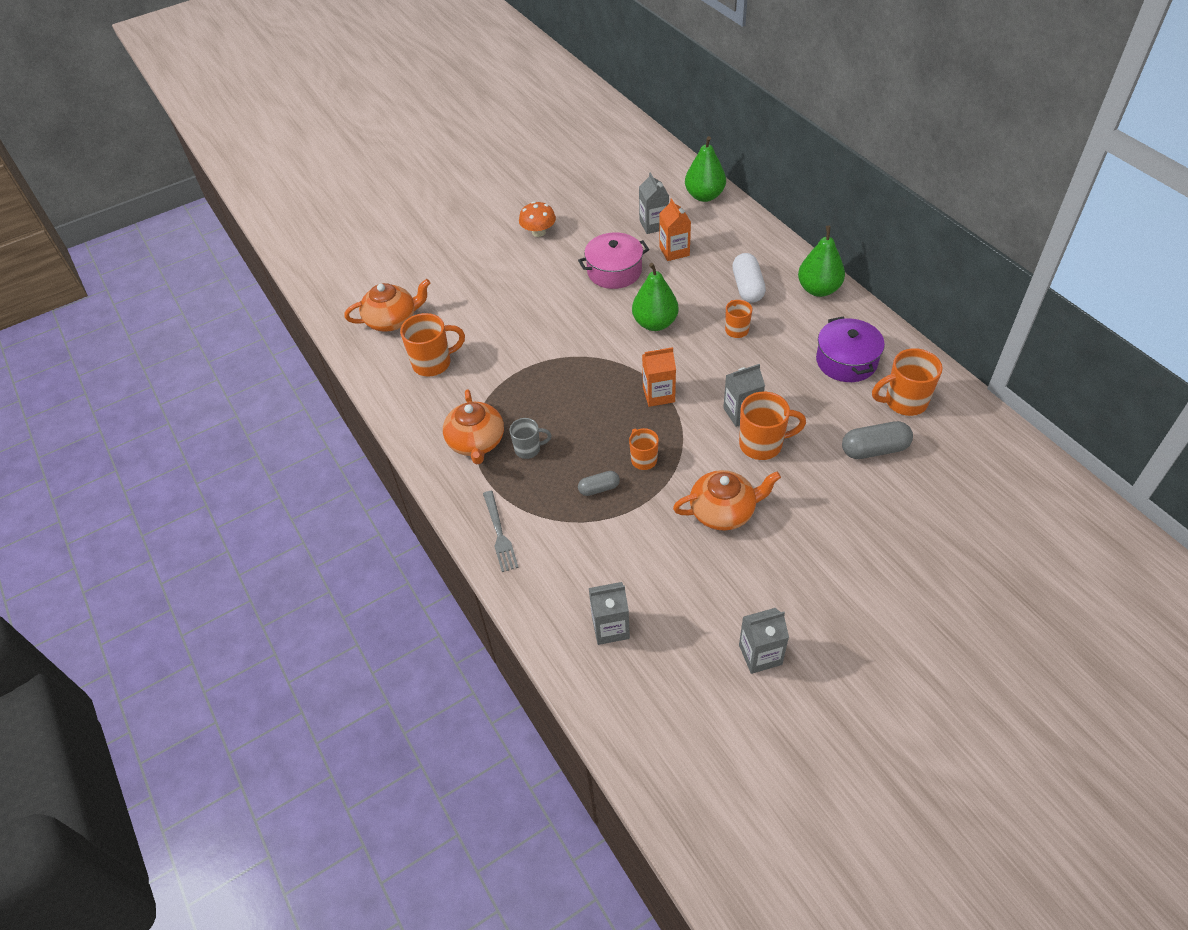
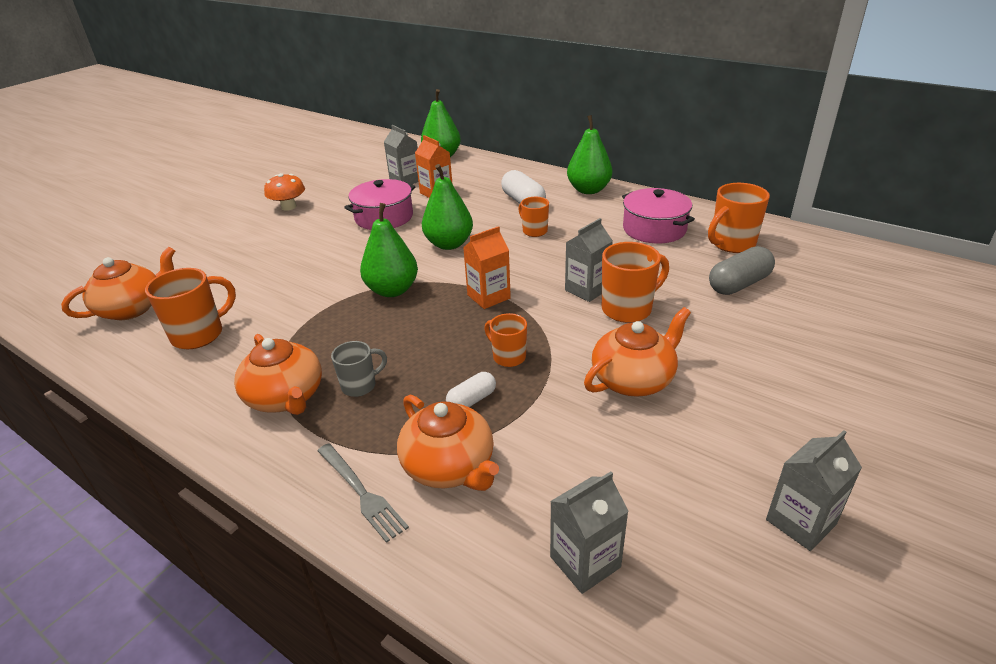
camera: 25 degrees left, 15 degrees down
(561, 535) = (450, 466): none -> orange teapot
(587, 363) = (392, 290): none -> green pear
(599, 488) = (472, 400): grey capsule -> white capsule
(846, 361) = (654, 229): purple pot -> pink pot

